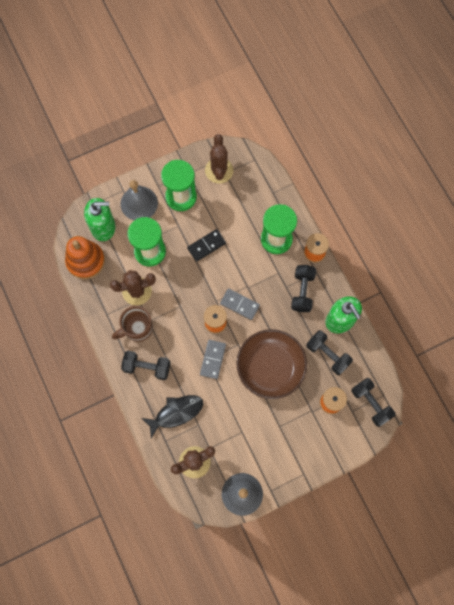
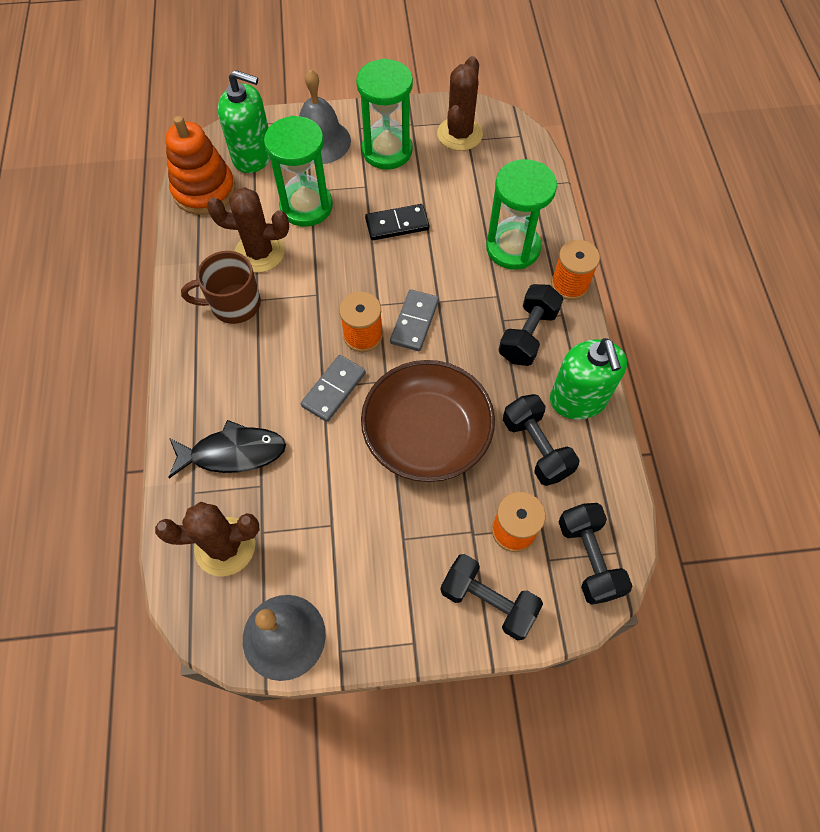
camera: 20 degrees right, 10 degrees down
(147, 367) = (220, 366): black dumbbell -> black dumbbell (488, 601)
(239, 304) = (414, 322): grey domino -> grey domino turned 60 degrees clockwise

